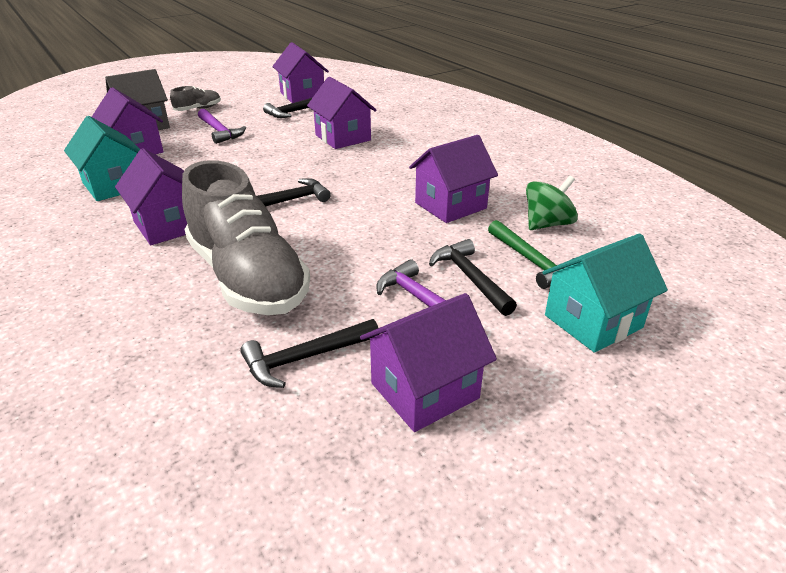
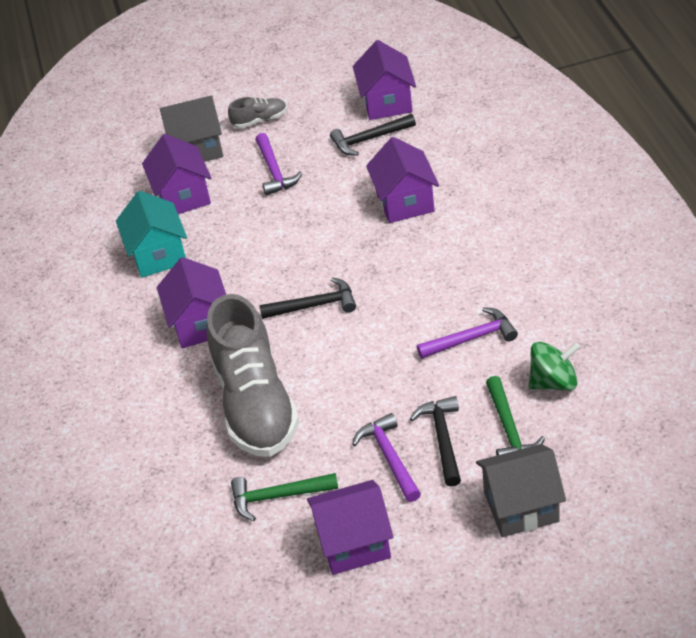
camera: 25 degrees right, 10 degrees up
(305, 358) = (278, 496): black hammer -> green hammer
(450, 205) = (471, 338): purple house -> purple hammer
(593, 321) = (521, 507): turquoise house -> grey house

